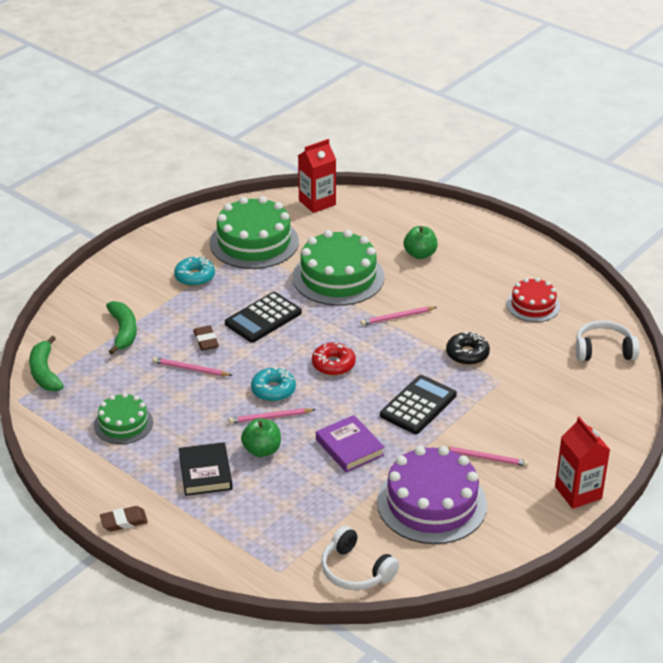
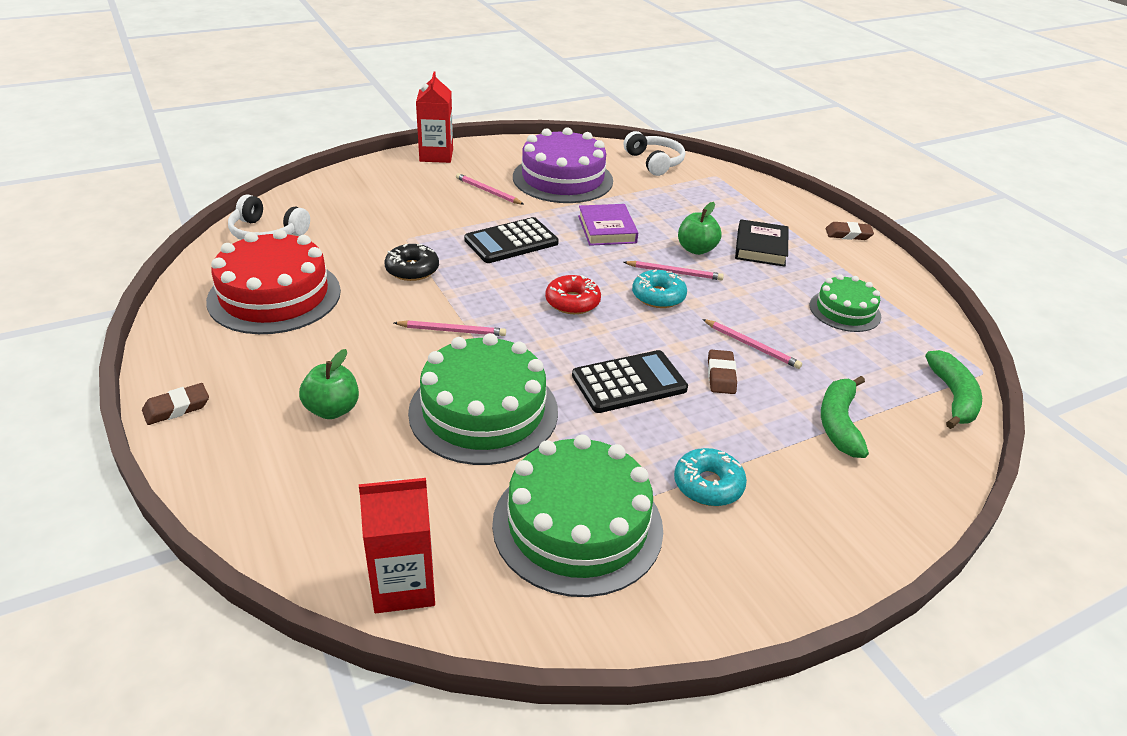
camera: 160 degrees left, 0 degrees up
(499, 232) = (177, 408): none -> brown eraser
(533, 305) = (274, 295): red cake -> red cake, size x1.76

